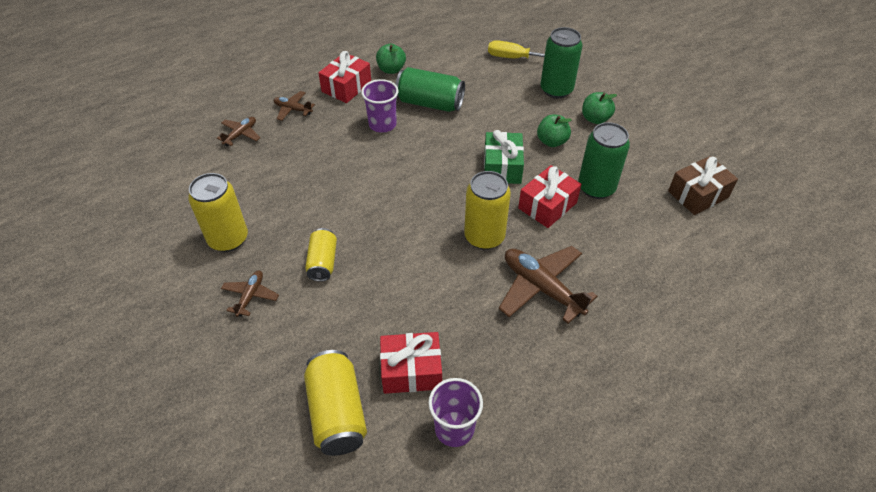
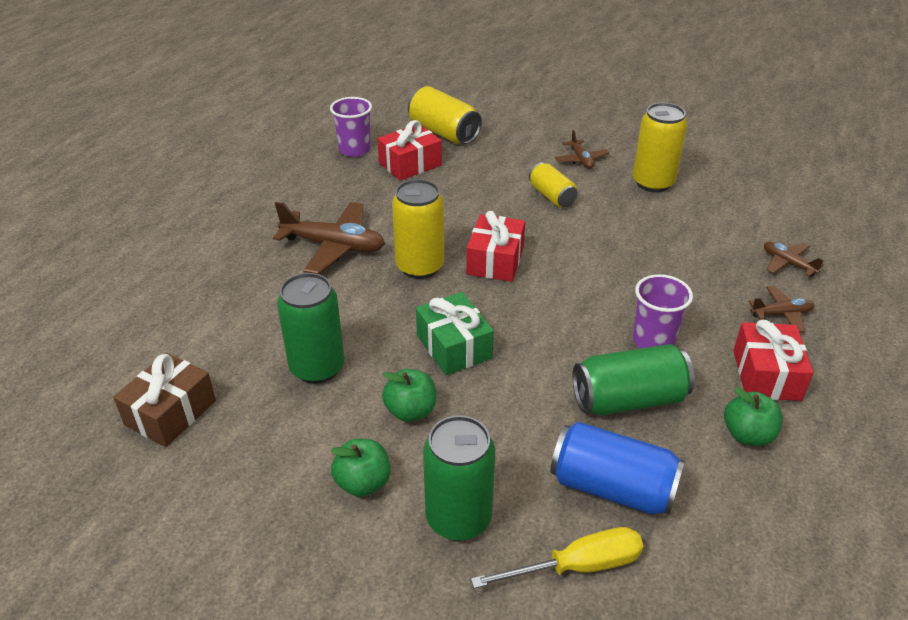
camera: 150 degrees right, 10 degrees down
(241, 134) = (787, 263): brown plane -> brown plane turned 135 degrees clockwise
(476, 75) = (612, 488): none -> blue can
(547, 205) = (369, 322): red gift -> red gift (495, 261)

